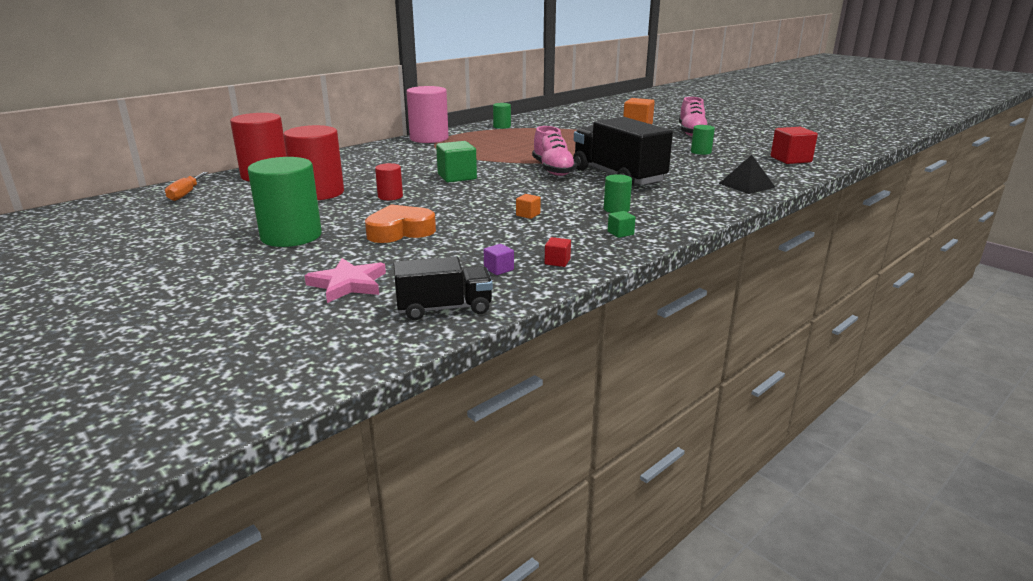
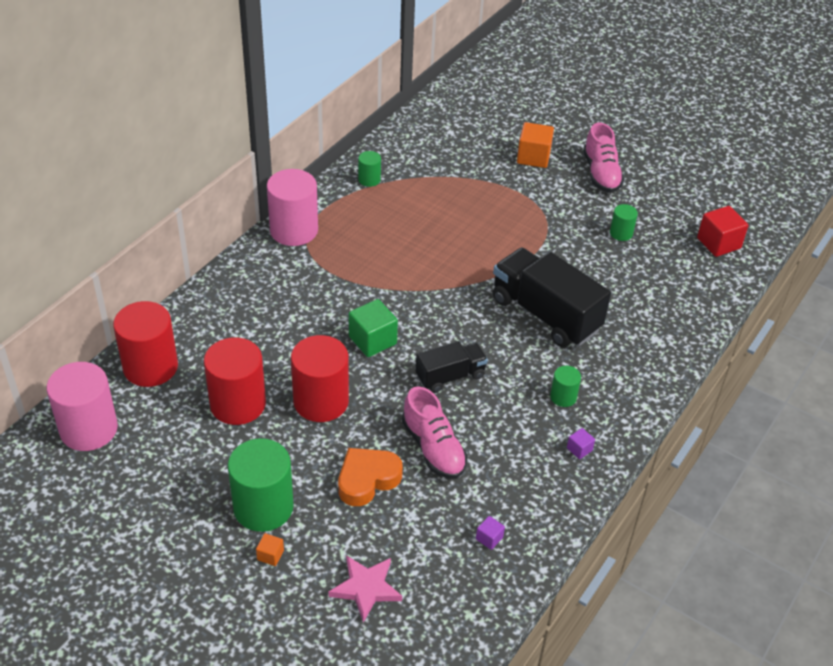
camera: 15 degrees left, 20 degrees up
(186, 194) = (88, 429): orange screwdriver -> pink cylinder
(390, 196) = (321, 401): red cylinder -> red cylinder, size x2.05
(444, 308) = (467, 613): black truck -> black truck (450, 376)
(528, 215) = (480, 423): orange cube -> orange cube (270, 555)
(553, 170) = (471, 306): pink shoe -> pink shoe (433, 448)
(557, 261) = (536, 515): red cube -> none
(620, 233) = (579, 449): green cube -> purple cube
(747, 185) = (681, 319): black pyramid -> none

